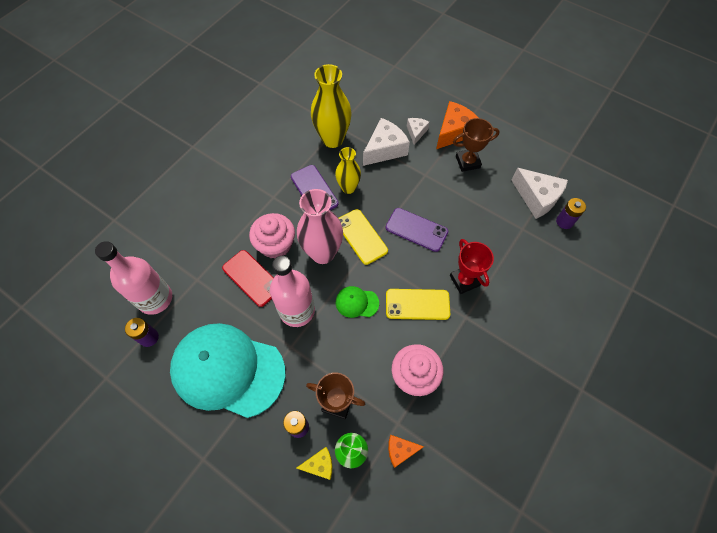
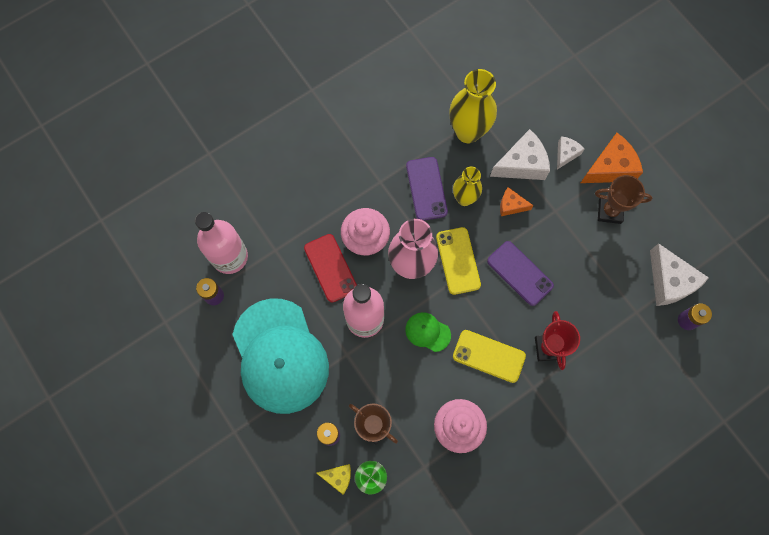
camera: 20 degrees right, 10 degrees up
(228, 370) = (280, 356): turquoise cap -> turquoise cap turned 150 degrees counterclockwise
(400, 450) = (417, 492): orange cheese -> orange cheese (511, 205)

